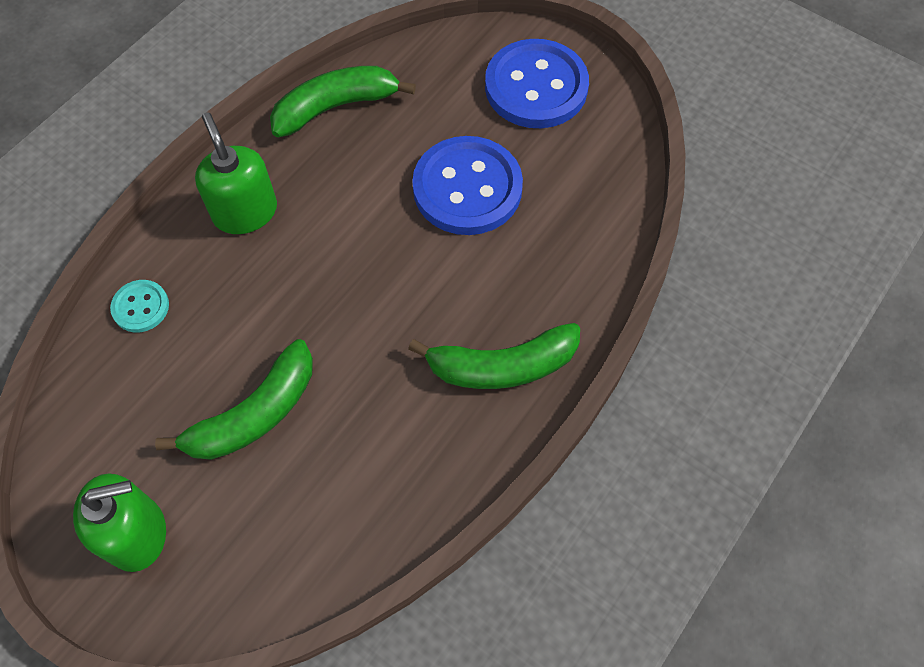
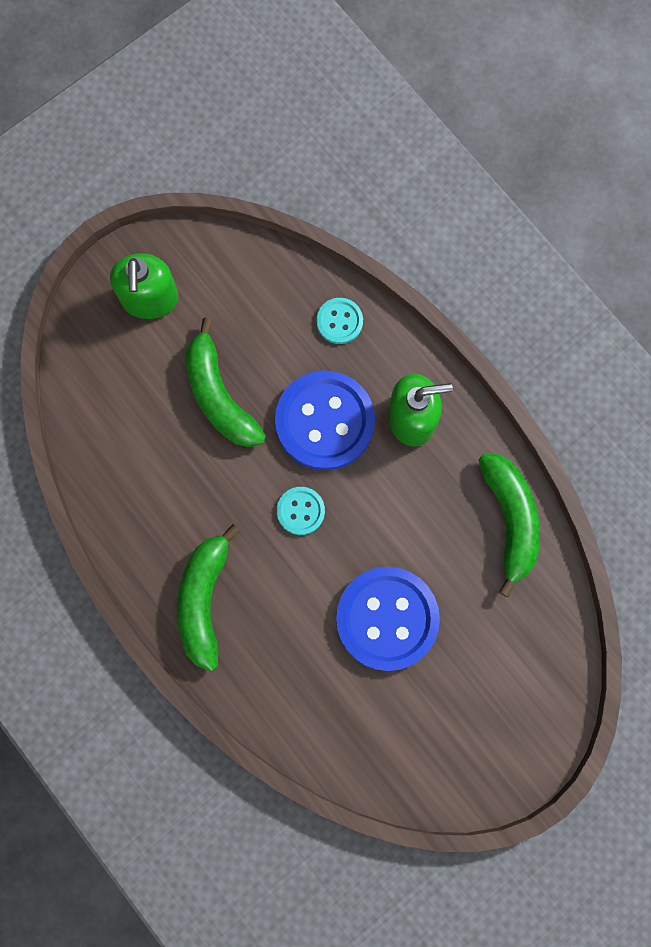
camera: 105 degrees right, 15 degrees up
(374, 293) = (300, 511): none -> turquoise button
(536, 87) = (489, 719): blue button -> blue button (325, 421)

